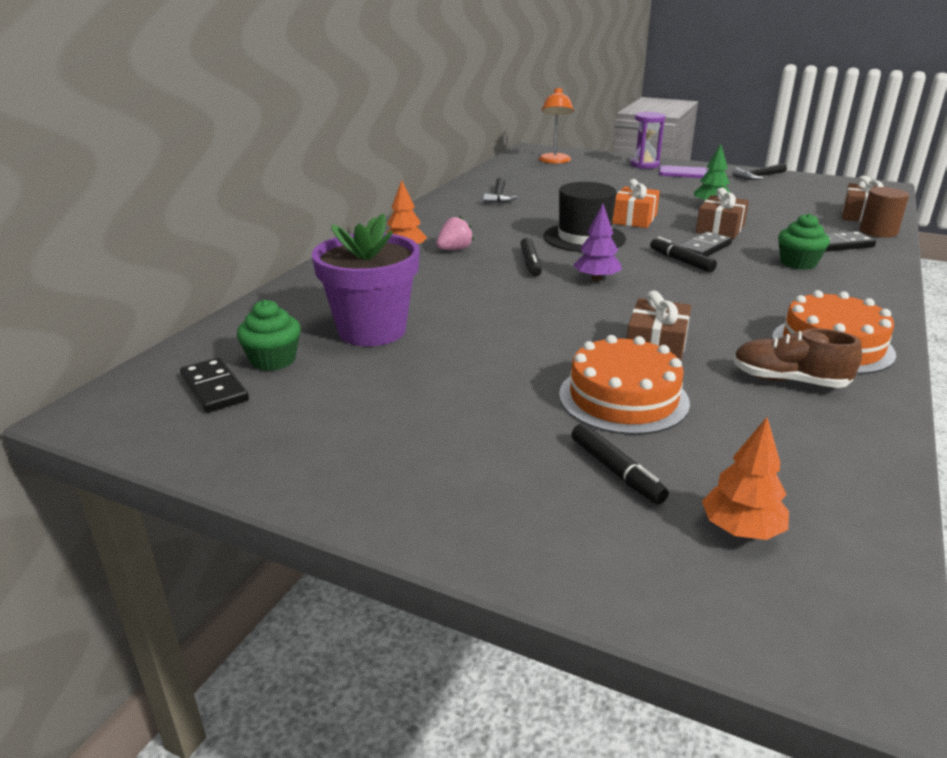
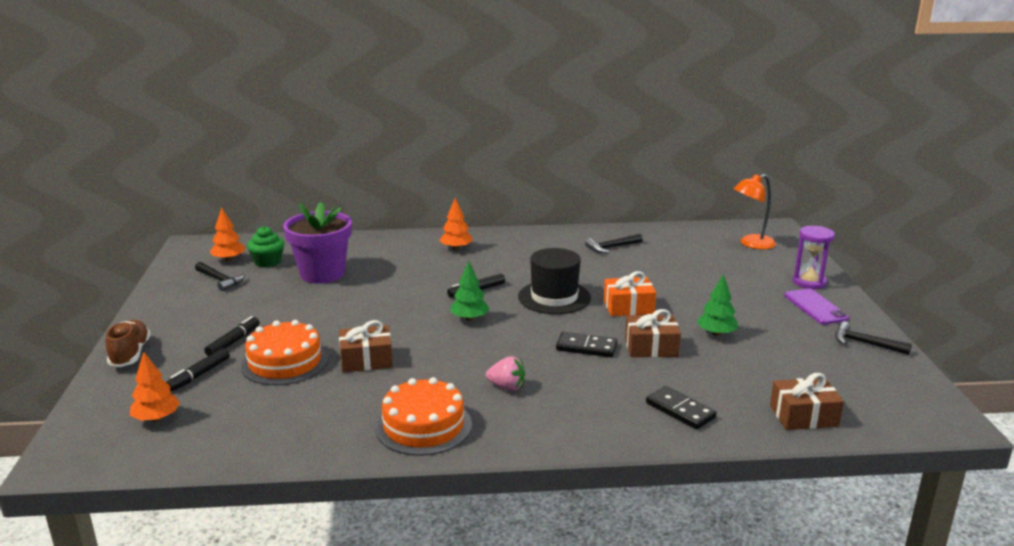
camera: 60 degrees right, 5 degrees down
(214, 388) = (229, 259): black domino -> orange tree
(287, 407) = (220, 280): none -> black hammer
(454, 249) = (475, 261): pink strawberry -> pink strawberry (507, 387)
(596, 279) = (469, 318): purple tree -> green tree
(681, 261) = (544, 343): black marker -> black marker (233, 342)
(789, 380) = (348, 414): brown shoe -> brown shoe (130, 354)
(798, 263) = (600, 394): green cupcake -> none
(878, 232) = (754, 429): brown cylinder -> none

